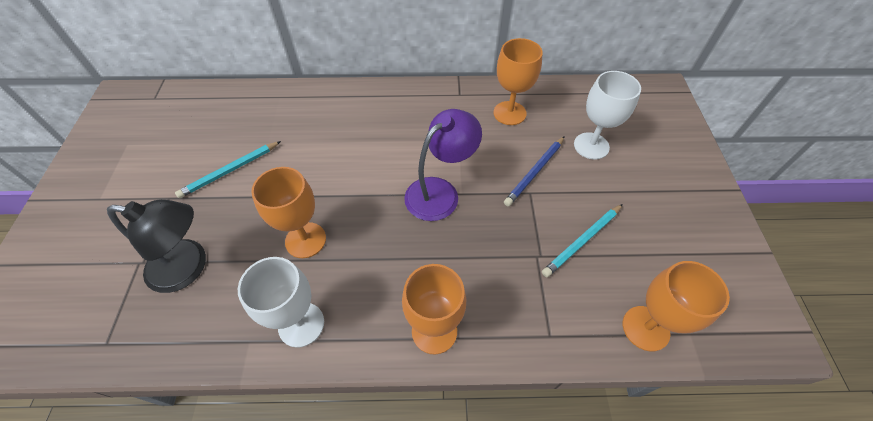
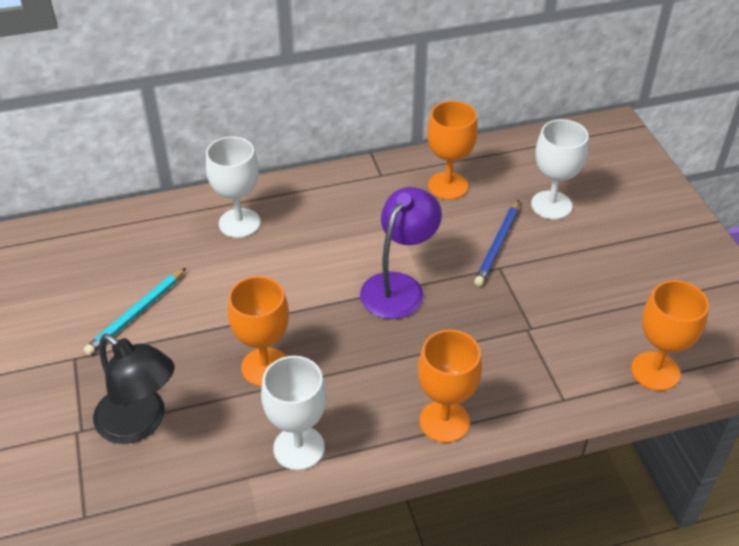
camera: 15 degrees left, 10 degrees down
(188, 267) = (140, 423): black lamp -> black lamp turned 45 degrees clockwise
(337, 113) = (239, 223): none -> white goblet
(582, 241) = (570, 305): turquoise pencil -> none

